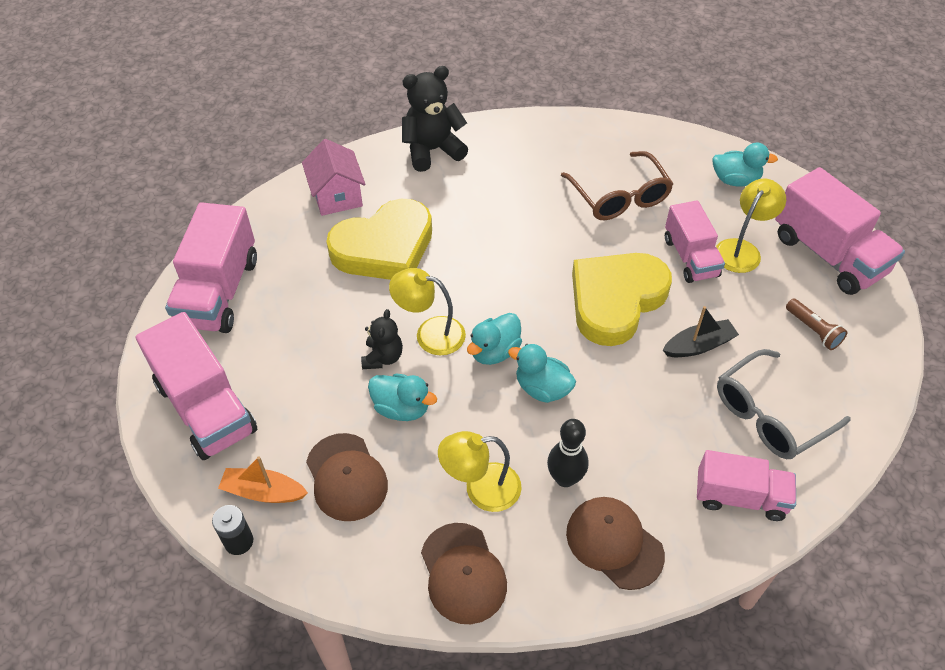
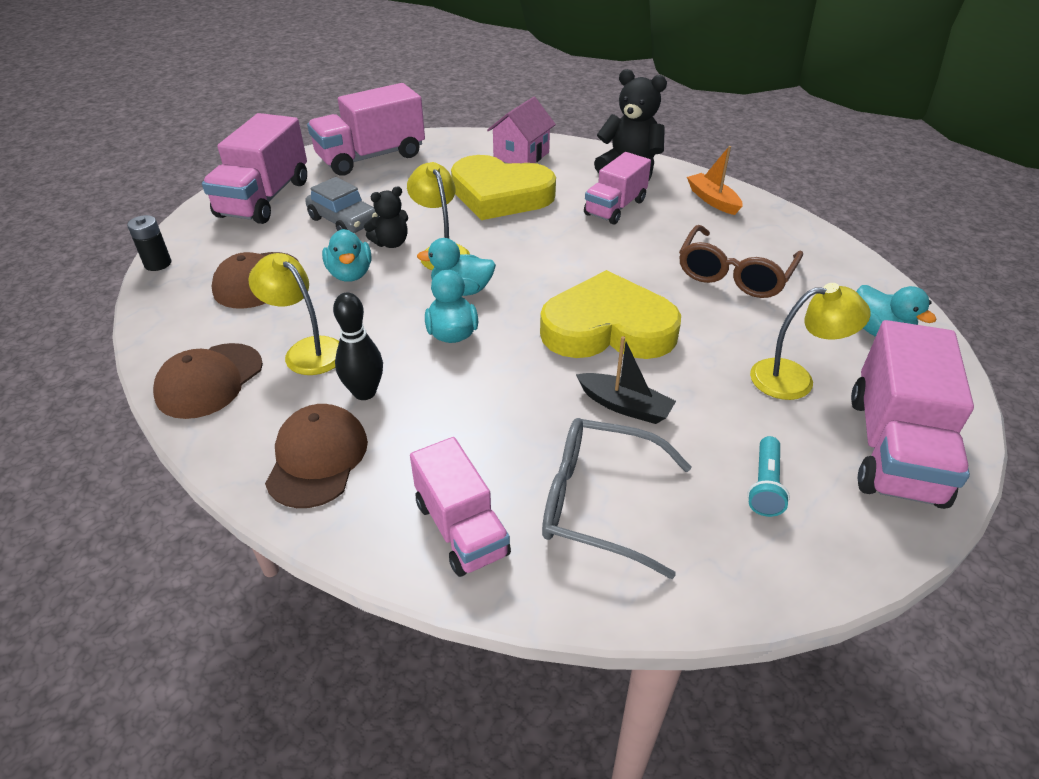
camera: 50 degrees right, 10 degrees down
(263, 492) = (211, 253): orange boat -> orange boat (712, 200)
(312, 370) = (344, 221): none -> grey car
(690, 257) = (729, 349): pink truck -> pink truck (615, 207)
(813, 330) = (764, 485): brown flashlight -> turquoise flashlight

